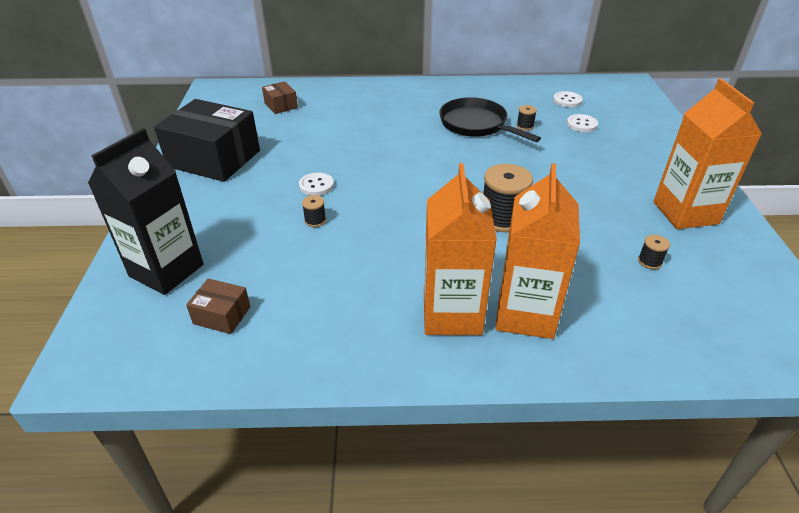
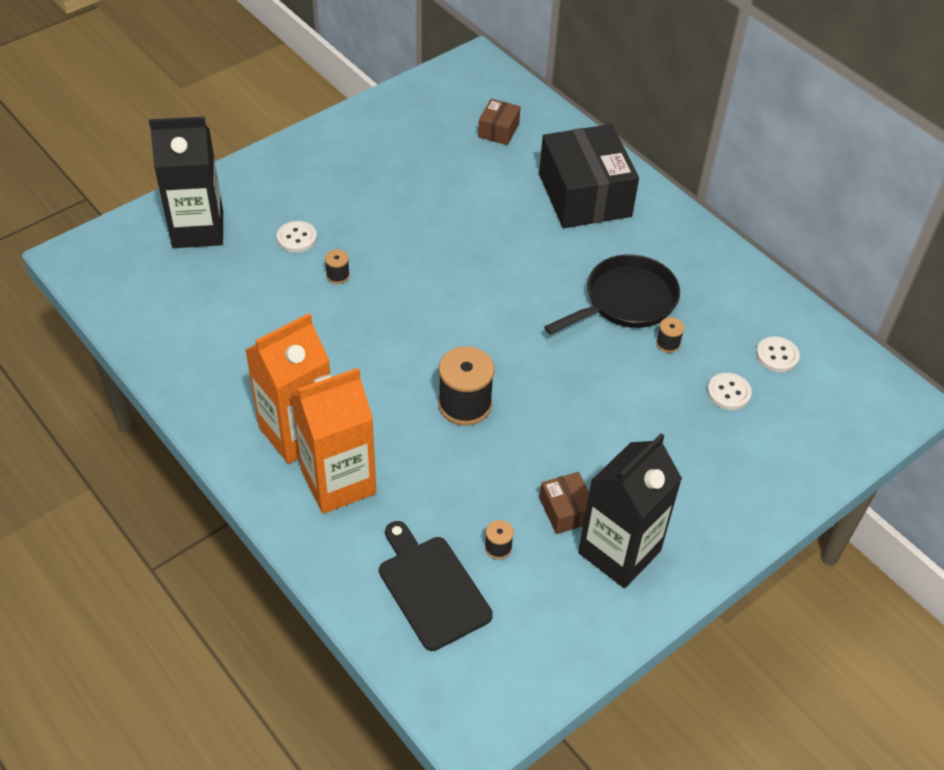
camera: 50 degrees right, 10 degrees up
(214, 159) = (361, 150): black box -> black box (584, 195)
(222, 315) = (180, 294): brown box -> brown box (566, 510)
(316, 185) = (389, 244): white button -> white button (297, 238)
(476, 125) = (626, 301): black pan -> black pan turned 45 degrees clockwise
(671, 312) = (432, 588): none -> black cutting board
(685, 213) = (619, 552): orange carton -> black carton

